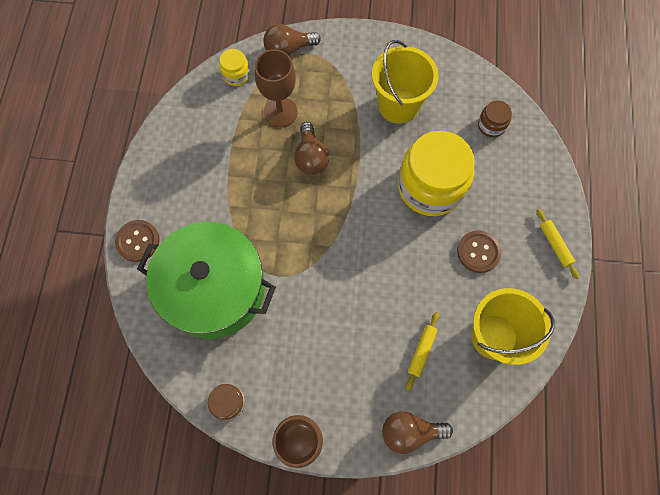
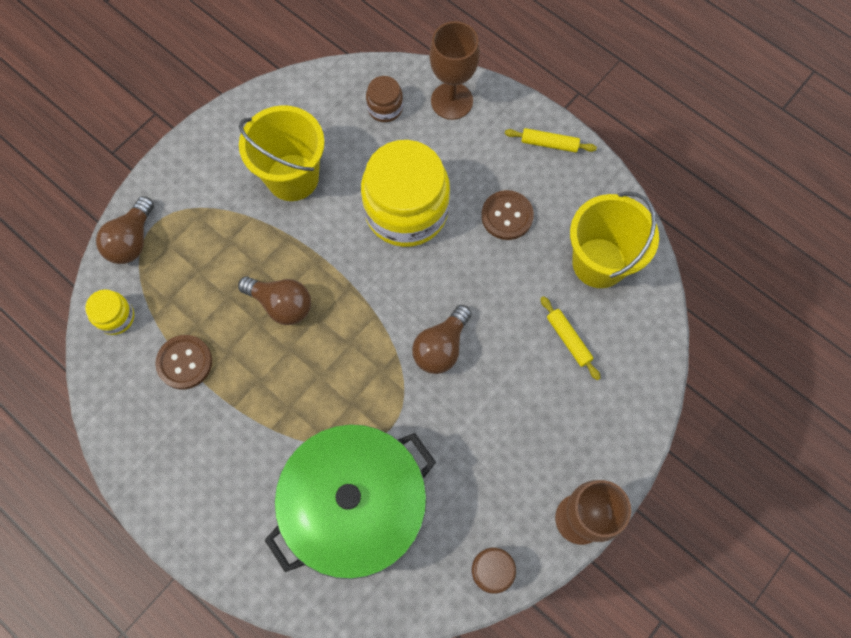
camera: 55 degrees left, 0 degrees up
(138, 241) = (236, 558): brown button -> brown button (184, 362)
(280, 112) = (202, 300): brown goblet -> brown goblet (452, 101)
(410, 432) = (639, 406): brown light bulb -> brown light bulb (441, 347)

